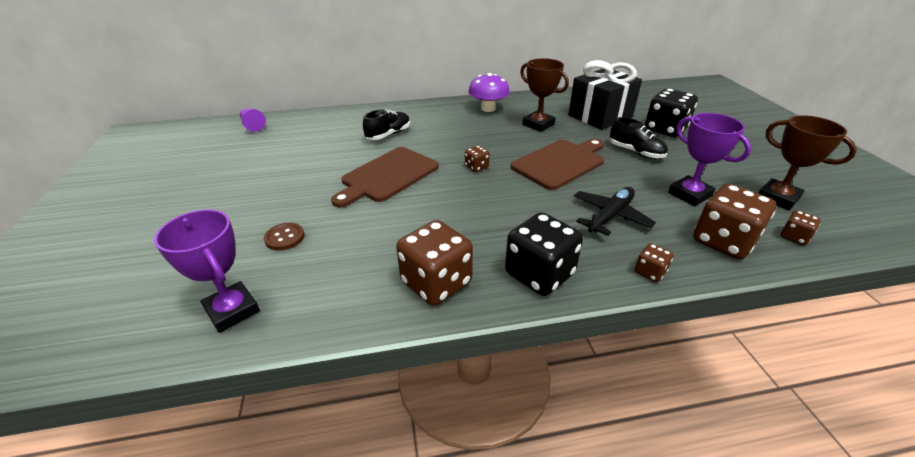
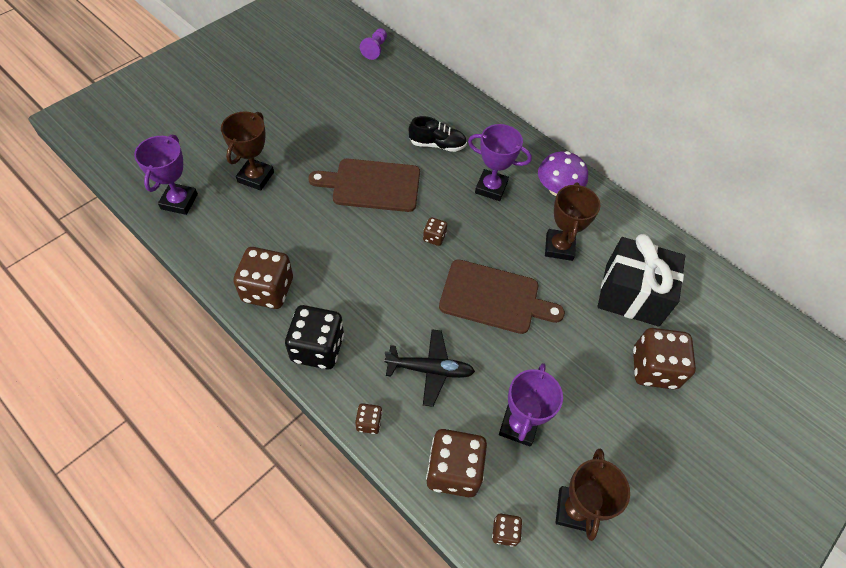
camera: 50 degrees right, 20 degrees up
(285, 237) = (255, 177): brown button -> brown trophy
(457, 129) = (491, 188): none -> purple trophy
(635, 152) = (571, 355): black shoe -> none
(665, 129) = (654, 368): black dice -> brown dice

